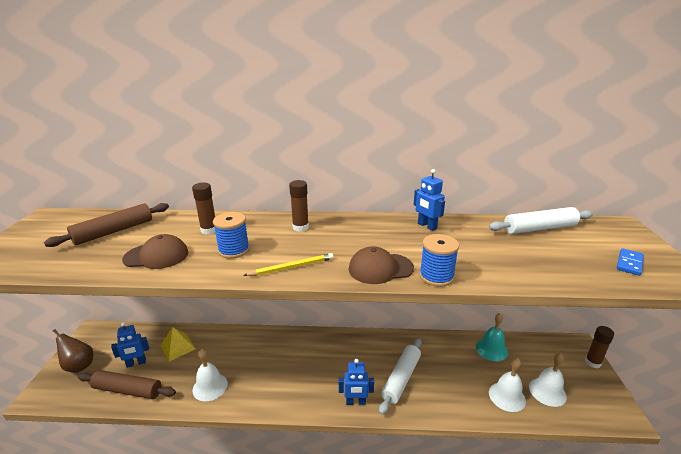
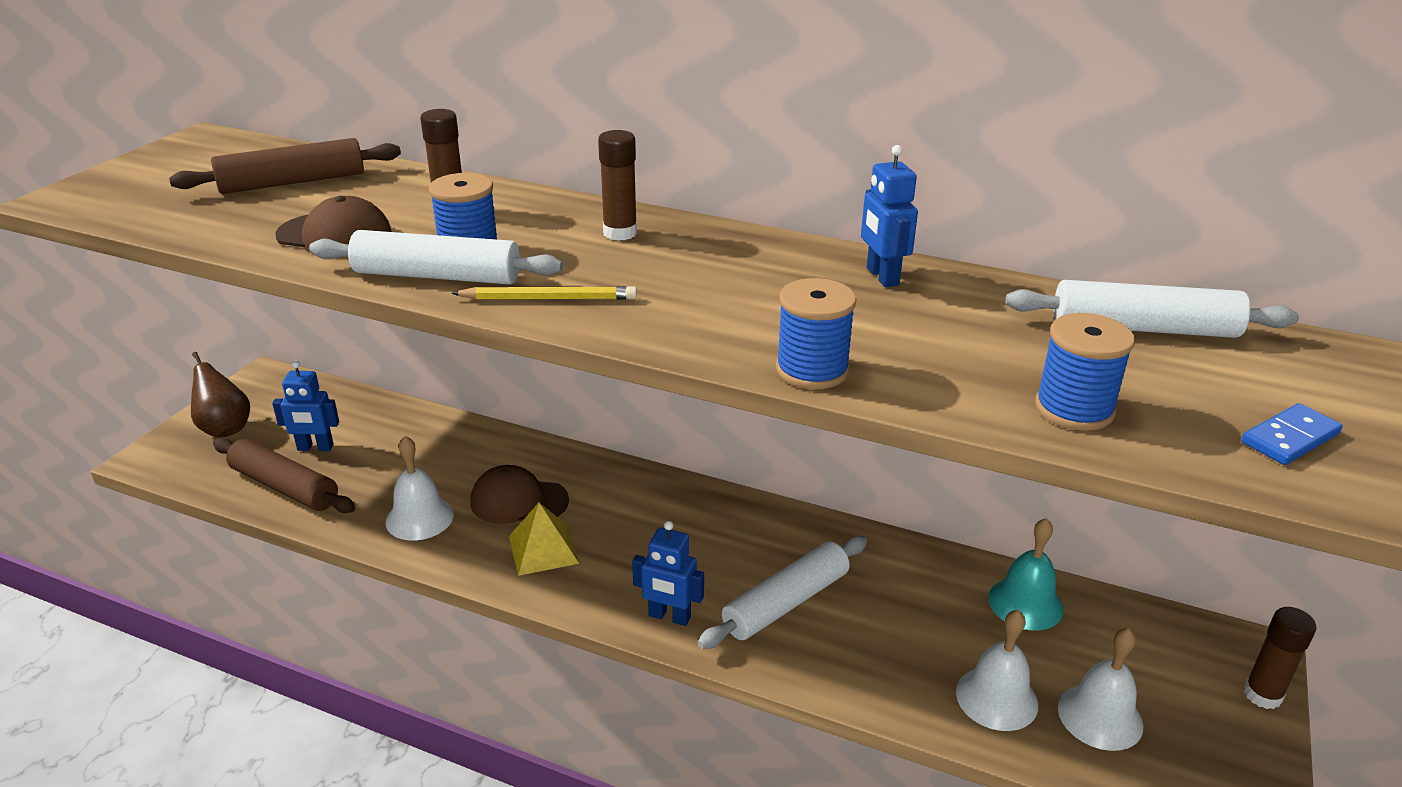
camera: 20 degrees right, 5 degrees up
(178, 347) = (395, 438): yellow pyramid -> yellow pyramid (543, 549)
(227, 267) = (437, 276): none -> white rolling pin
(380, 268) = (712, 334): brown cap -> brown cap (518, 501)
(549, 269) = (1074, 409): none -> blue spool

